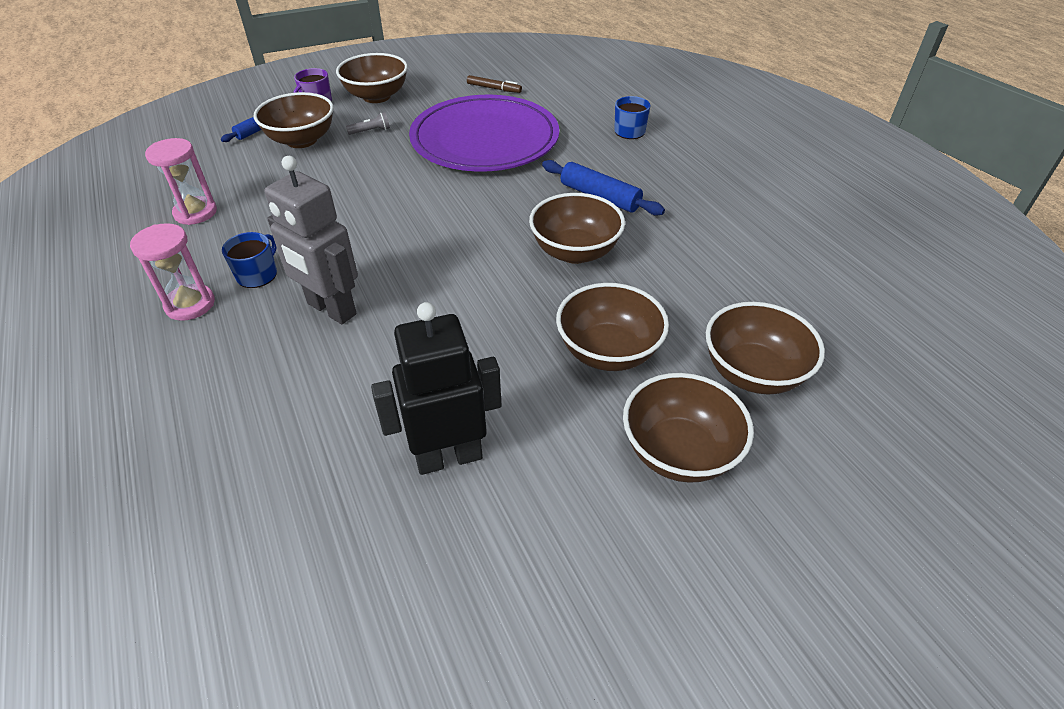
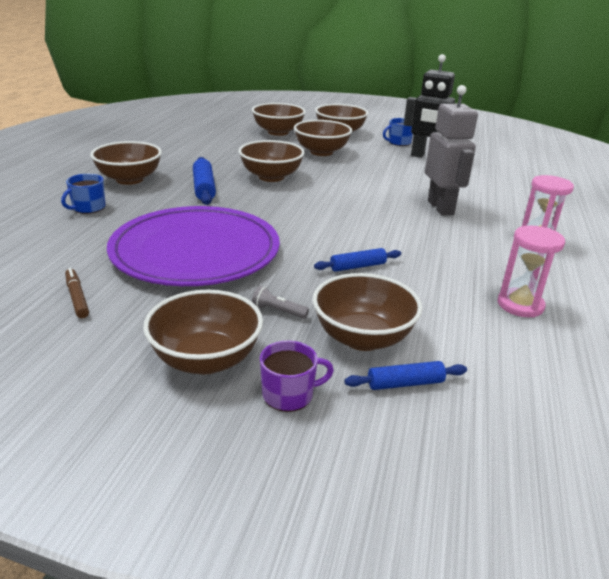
camera: 140 degrees left, 15 degrees down
(257, 274) = (480, 240): blue mug -> blue mug (398, 142)
(352, 185) = (357, 266): none -> blue rolling pin
(676, 170) = (129, 179): none -> brown bowl

